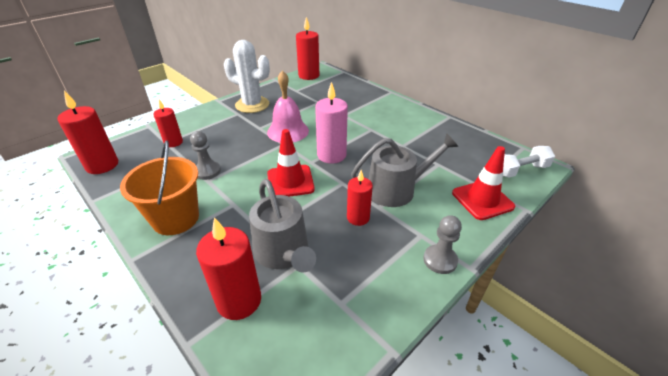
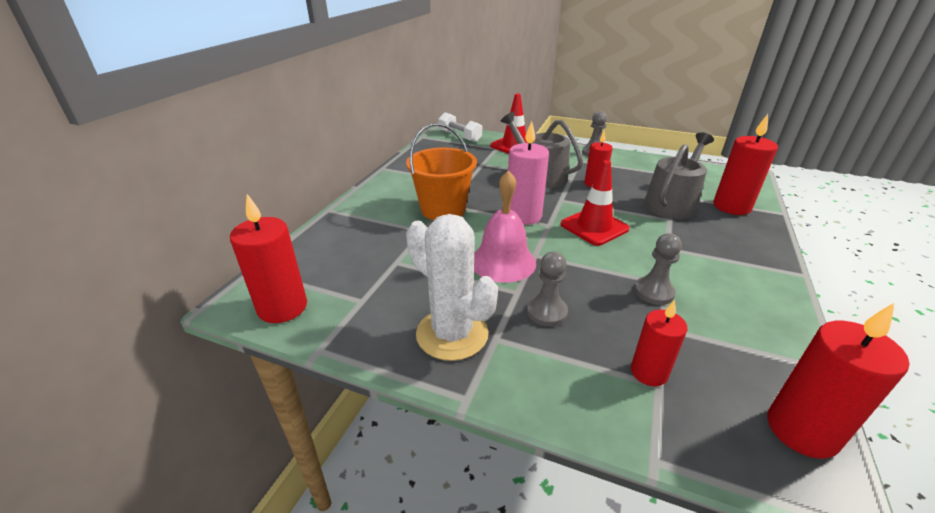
camera: 115 degrees left, 5 degrees down
(176, 218) = (736, 275): orange bucket -> orange bucket (443, 209)
(236, 131) = (546, 312): none -> grey pawn
(252, 105) = (452, 334): white cactus -> white cactus turned 45 degrees counterclockwise

